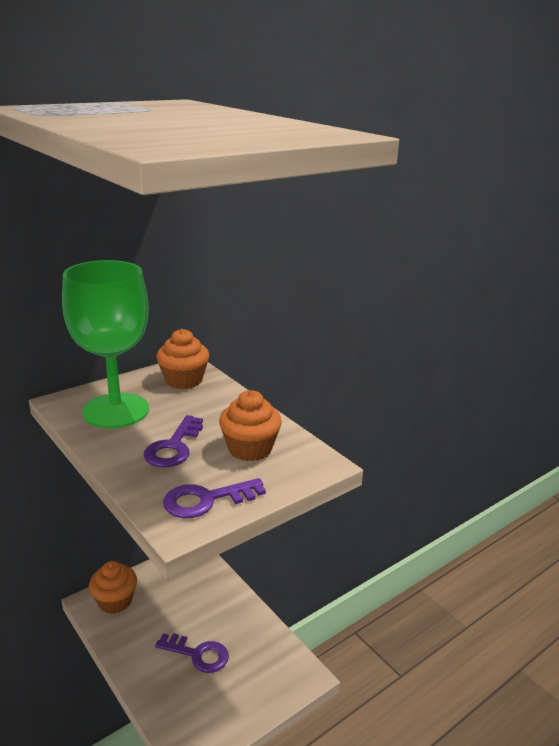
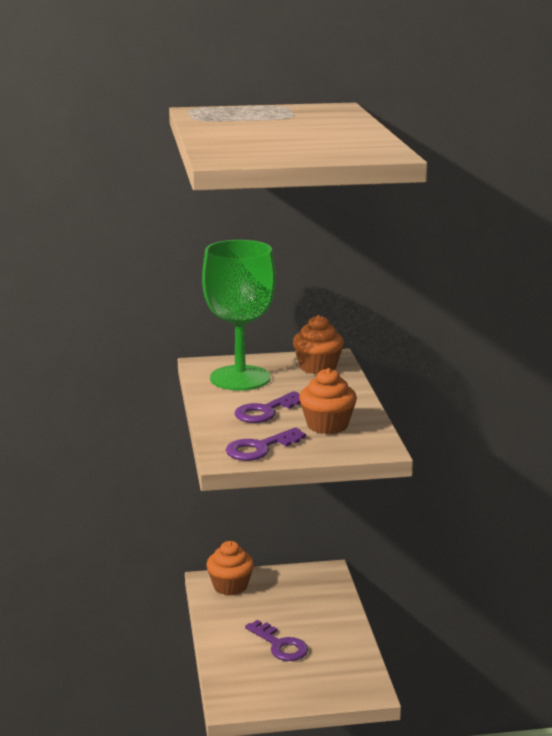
camera: 30 degrees right, 5 degrees down
(206, 500) = (260, 448): purple key -> purple key turned 45 degrees counterclockwise

